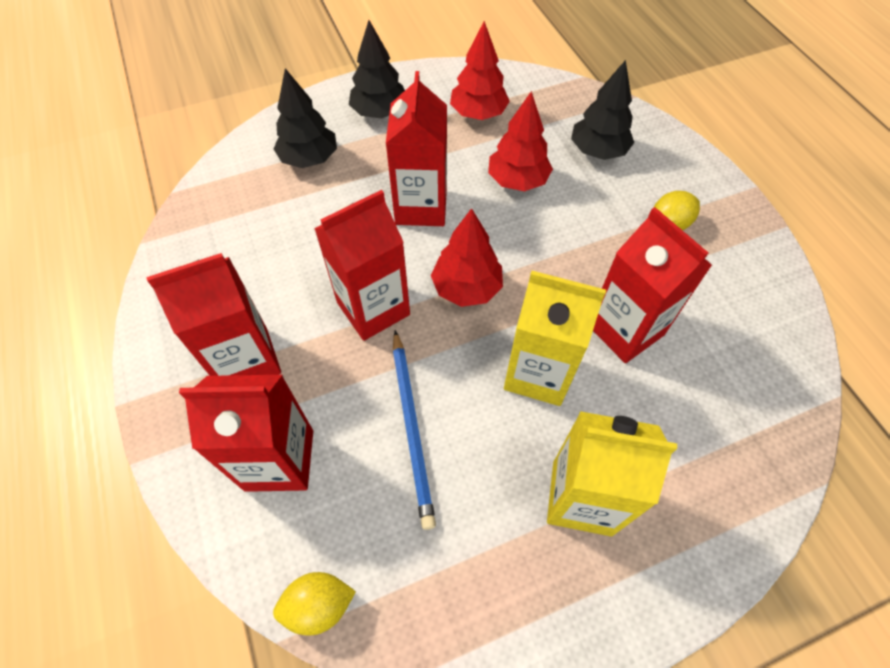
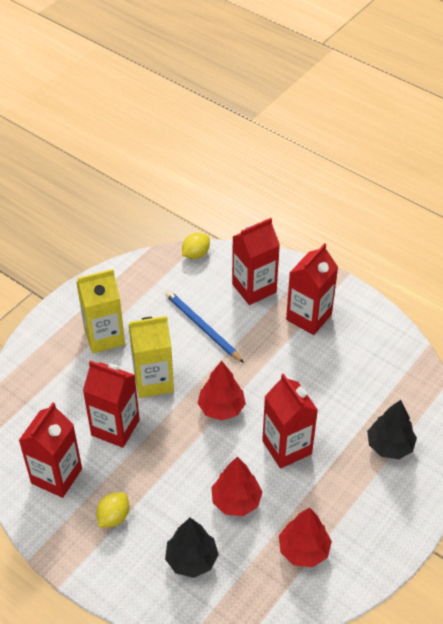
camera: 150 degrees right, 10 degrees down
(373, 308) = (266, 371): red carton -> red carton (56, 476)
(380, 112) = (377, 511): black tree -> none

